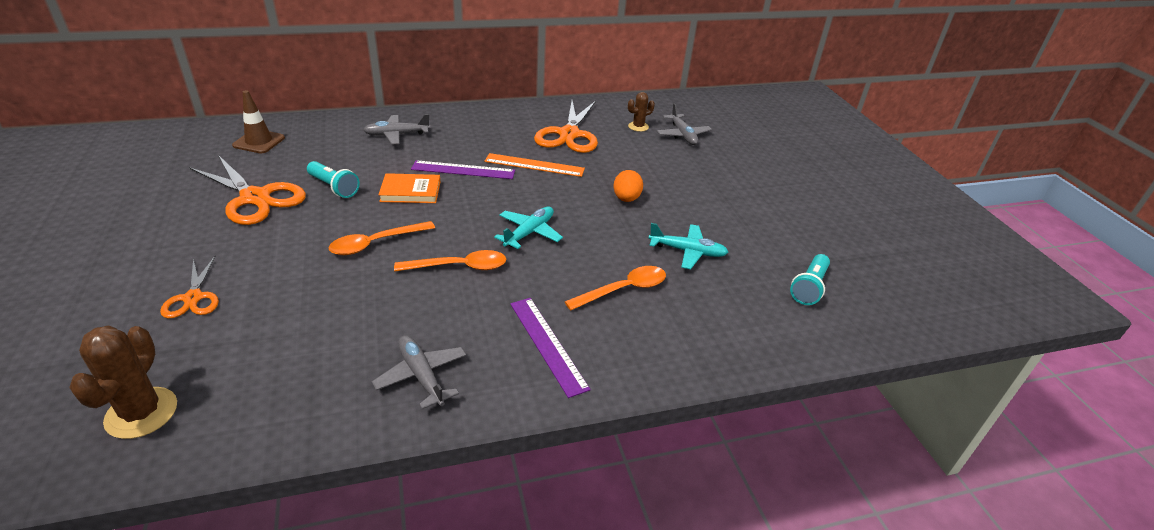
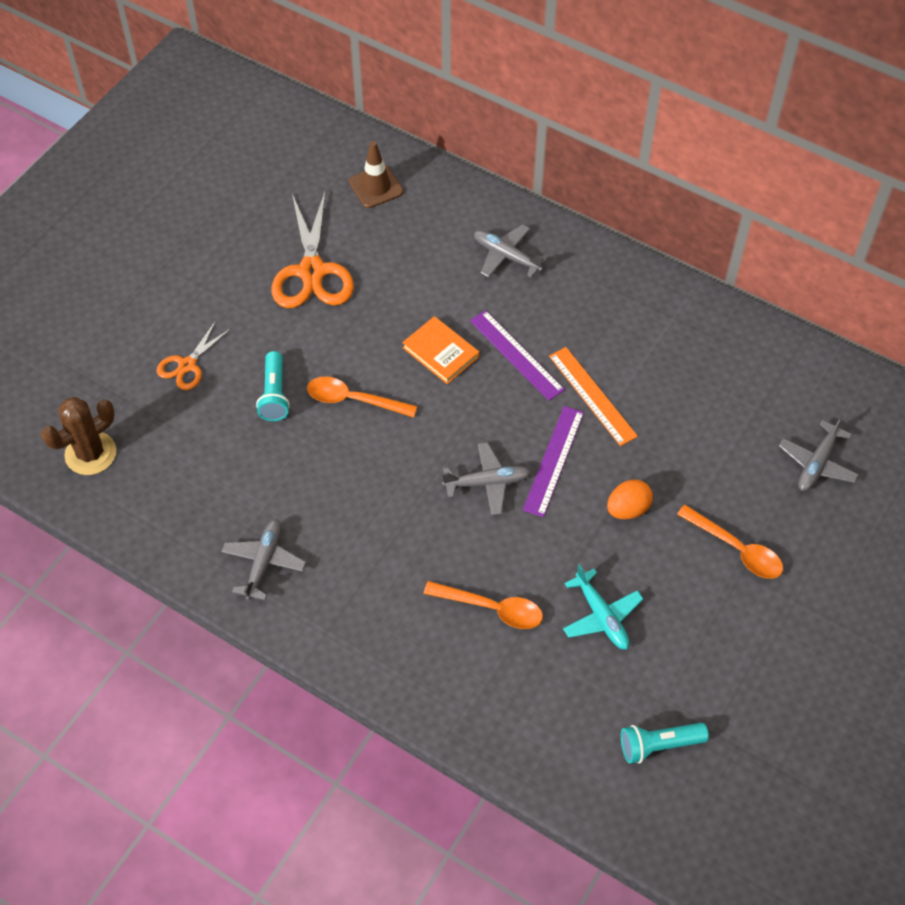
camera: 50 degrees right, 20 degrees up
(334, 187) = (383, 301): turquoise flashlight -> turquoise flashlight (274, 394)
(459, 267) = (390, 477): orange spoon -> orange spoon (736, 549)
(529, 233) = (487, 483): turquoise plane -> grey plane
(547, 344) = (373, 609): purple ruler -> purple ruler (553, 460)
(569, 134) = (684, 373): orange scissors -> none
(638, 127) = (780, 413): brown cactus -> none

